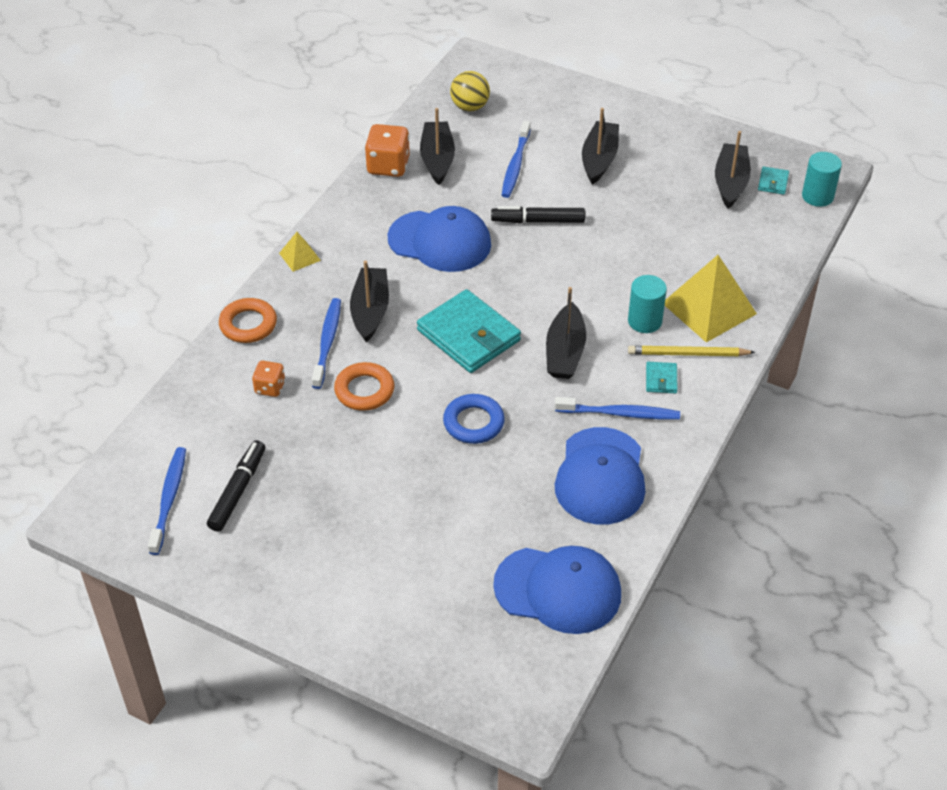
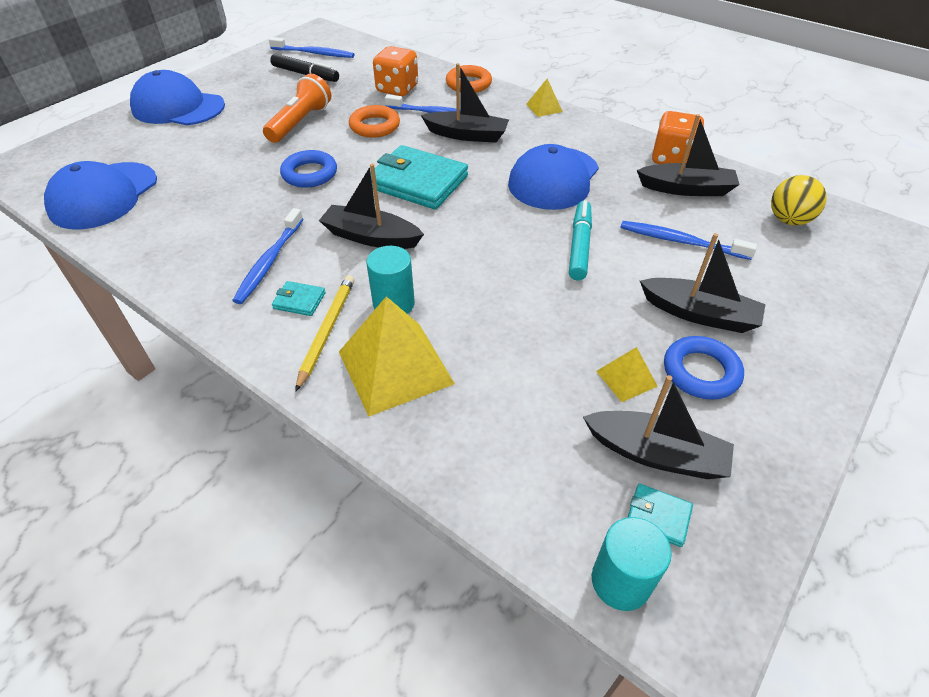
camera: 100 degrees right, 0 degrees up
(270, 388) = (397, 89): orange dice -> orange dice, size x1.68
(367, 461) = (300, 122): none -> orange flashlight
(469, 335) = (417, 182): turquoise wallet -> turquoise wallet turned 60 degrees clockwise
(538, 221) = (579, 246): black marker -> turquoise marker
(600, 476) = (201, 236): blue cap -> blue cap (178, 107)
(656, 161) = (701, 372): none -> blue ring
(675, 194) = (626, 378): none -> yellow pyramid

